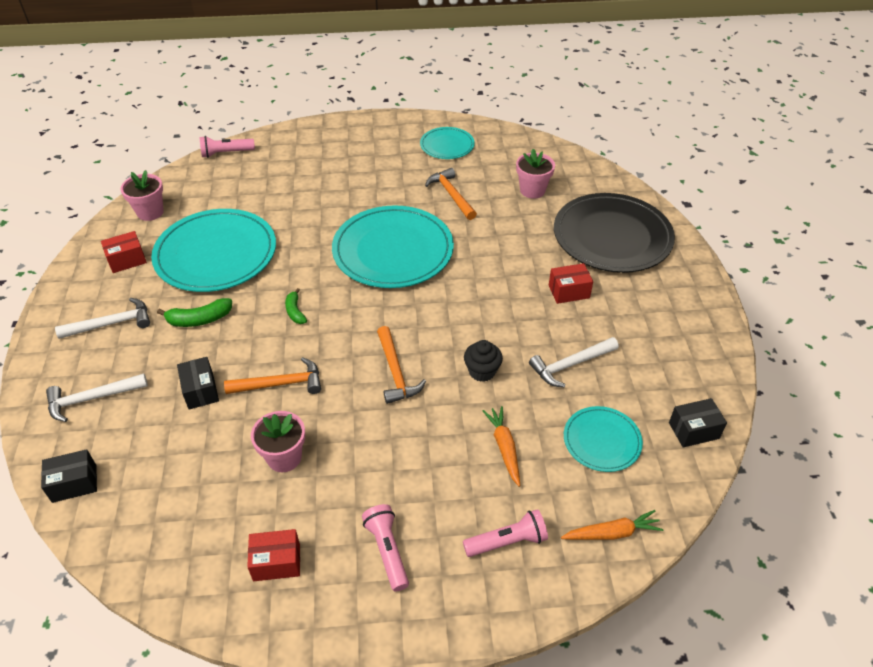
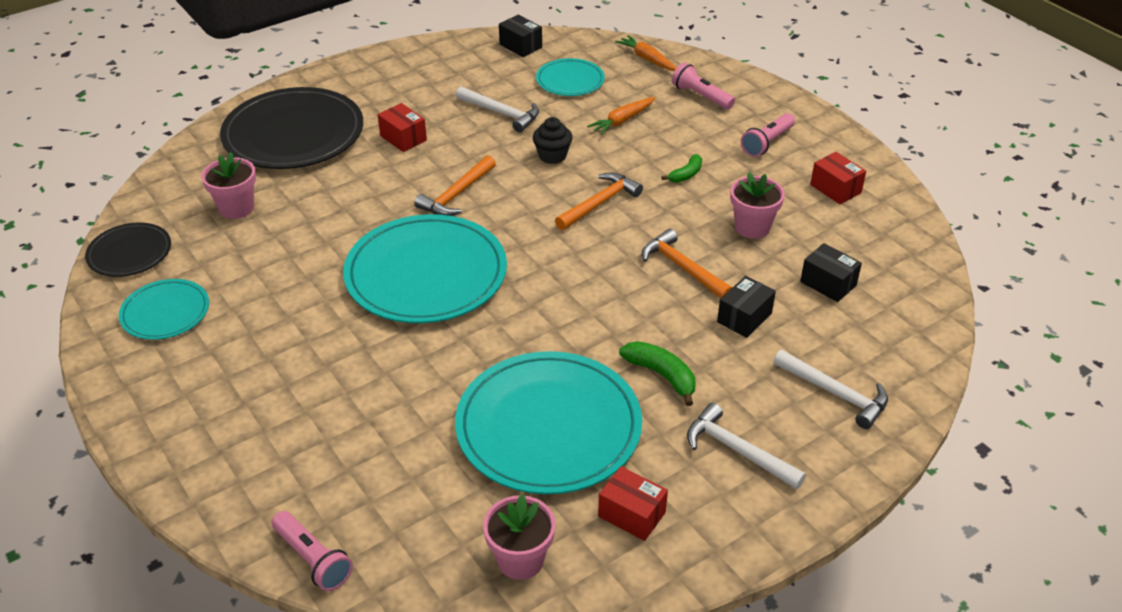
camera: 120 degrees left, 5 degrees down
(74, 483) = (916, 341): black box -> black box (828, 283)
(295, 311) = (583, 305): green banana -> green banana (686, 174)
(451, 195) = (284, 267): orange hammer -> orange hammer (456, 195)
(515, 143) = (129, 253): none -> black plate

